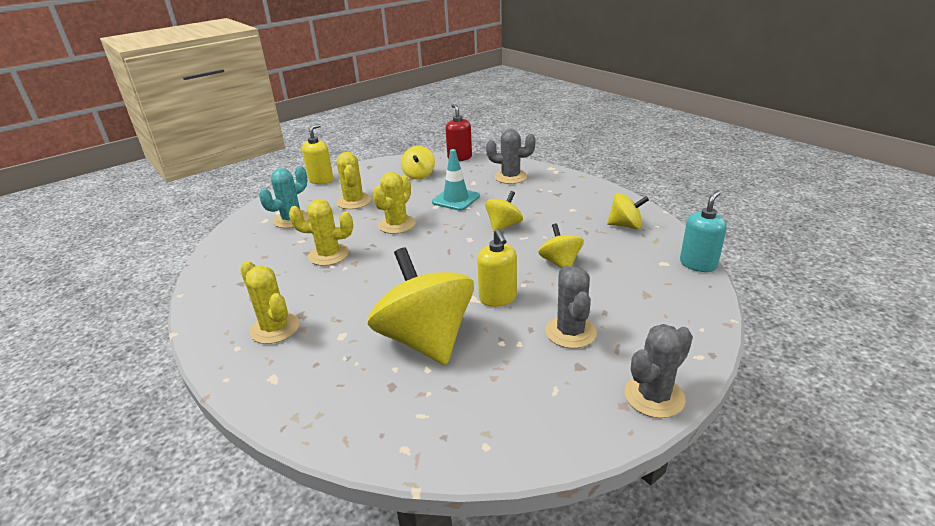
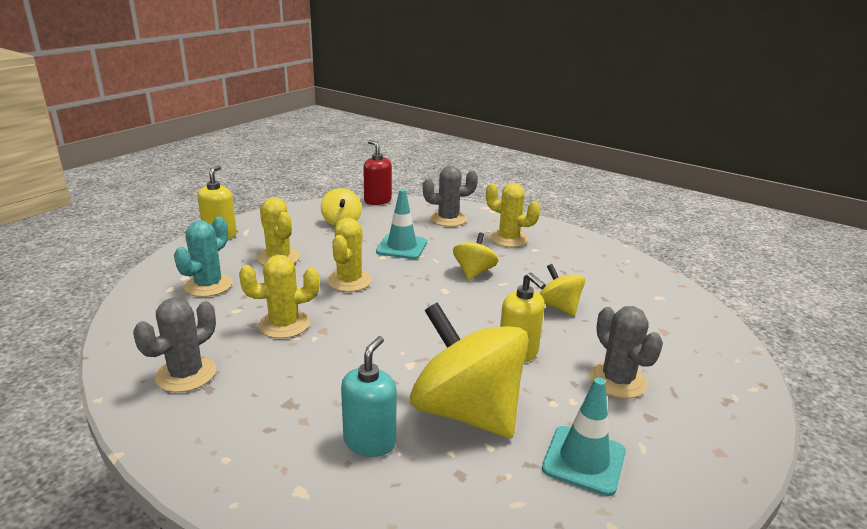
camera: 20 degrees left, 5 degrees down
(275, 328) = (265, 425): yellow cactus -> yellow cactus (508, 239)
(496, 392) = (584, 460): none -> turquoise traffic cone
(625, 225) = (598, 262): yellow spinning top -> none
(654, 396) = (741, 437): grey cactus -> grey cactus (186, 374)
(698, 264) = (691, 295): turquoise soap dispenser -> turquoise soap dispenser (370, 441)

